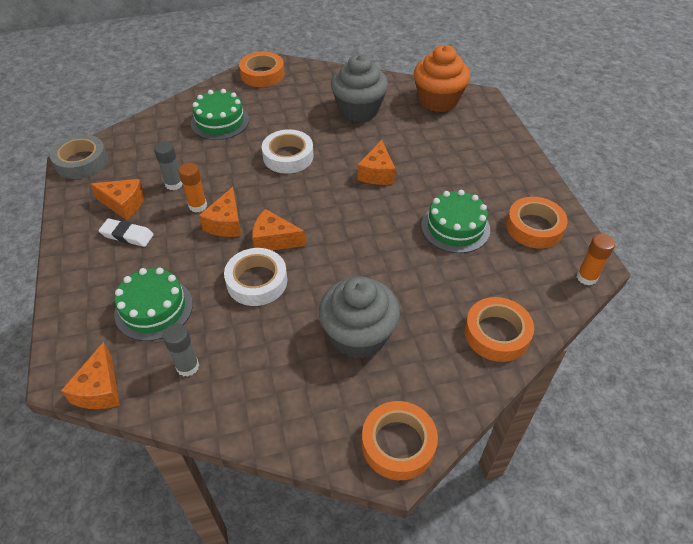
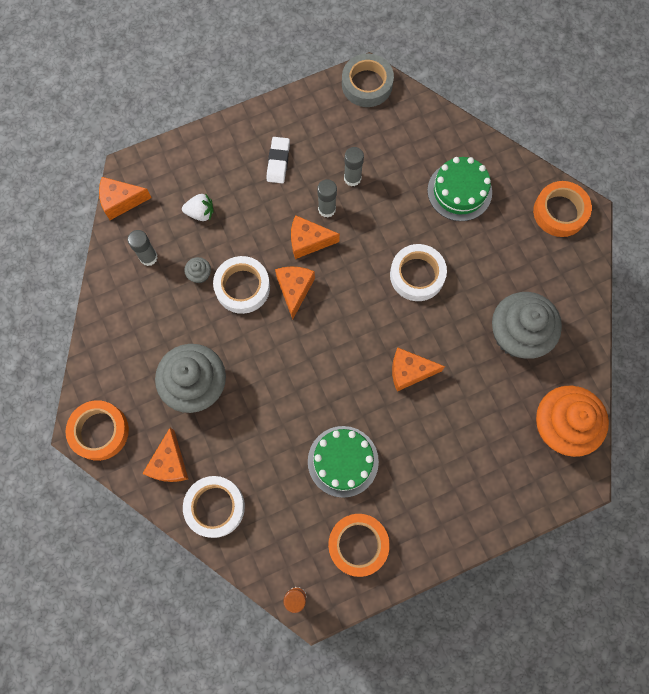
camera: 80 degrees right, 25 degrees up
(124, 204) = (316, 144): orange cheese -> orange cheese (169, 463)
(154, 309) = (200, 213): green cake -> white strawberry
(198, 206) = (327, 209): orange glue stick -> grey glue stick
(228, 318) = (199, 274): none -> grey cupcake
(497, 333) = (215, 507): orange tape -> white tape

